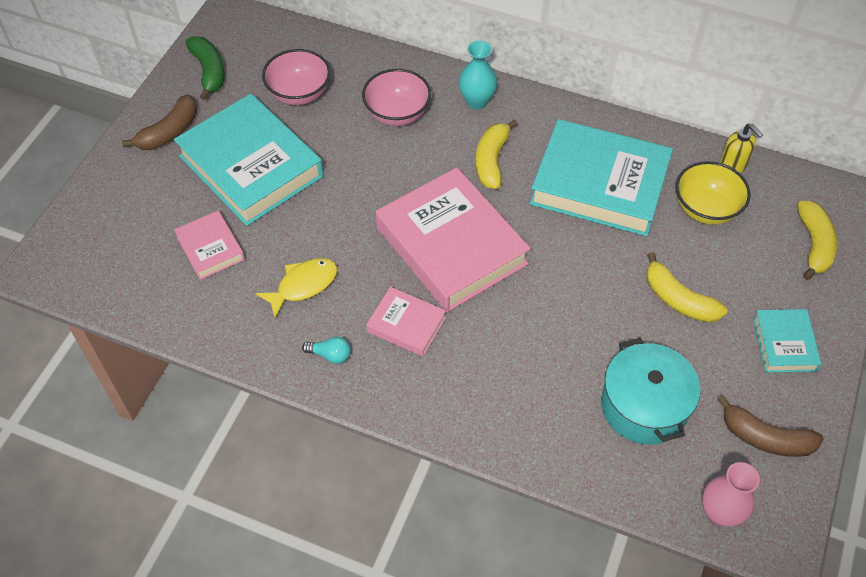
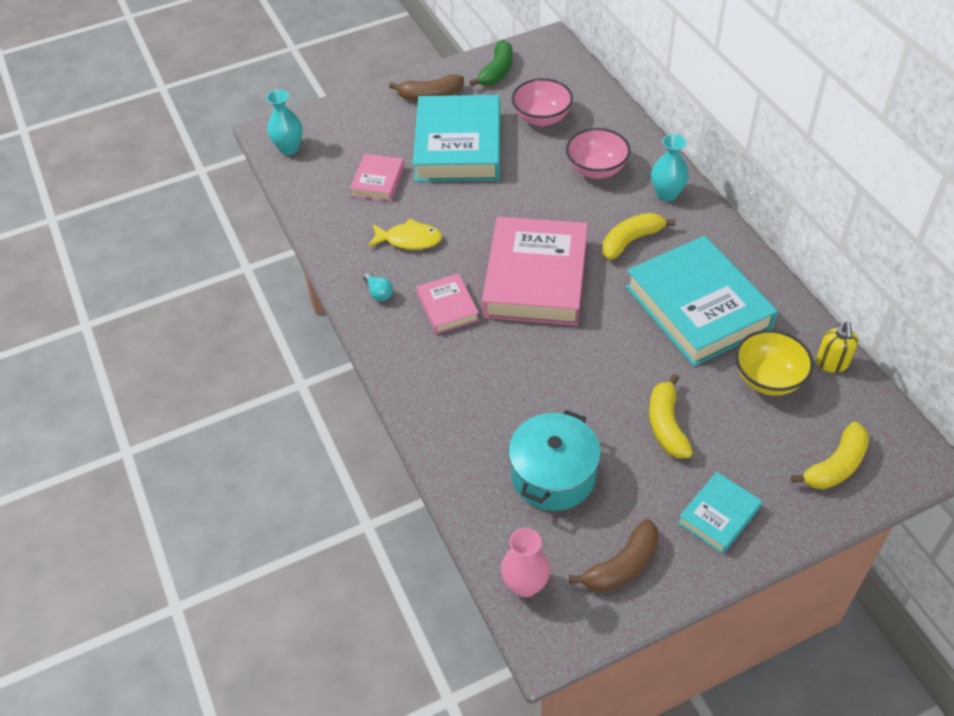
camera: 45 degrees right, 5 degrees down
(80, 272) = (289, 148): none -> turquoise vase
(765, 438) = (622, 565): brown banana -> brown banana turned 105 degrees counterclockwise

